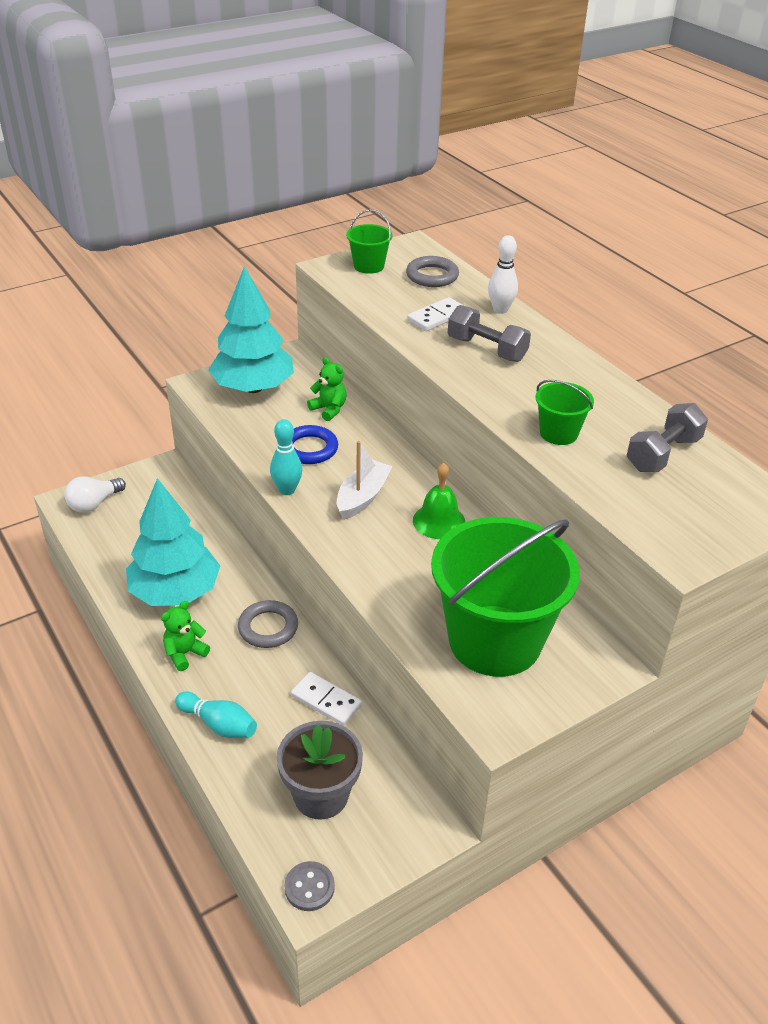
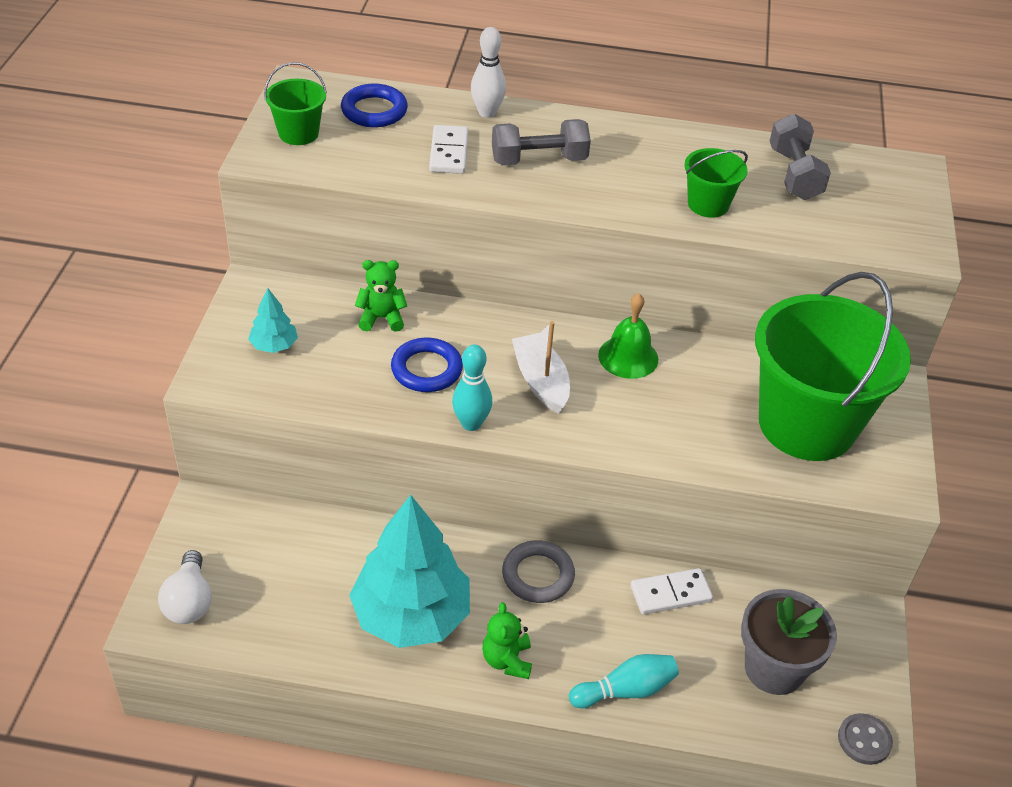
camera: 50 degrees left, 5 degrees up
(253, 388) = (274, 345): turquoise tree -> turquoise tree, size x0.43
(432, 276) = (374, 111): grey ring -> blue ring

